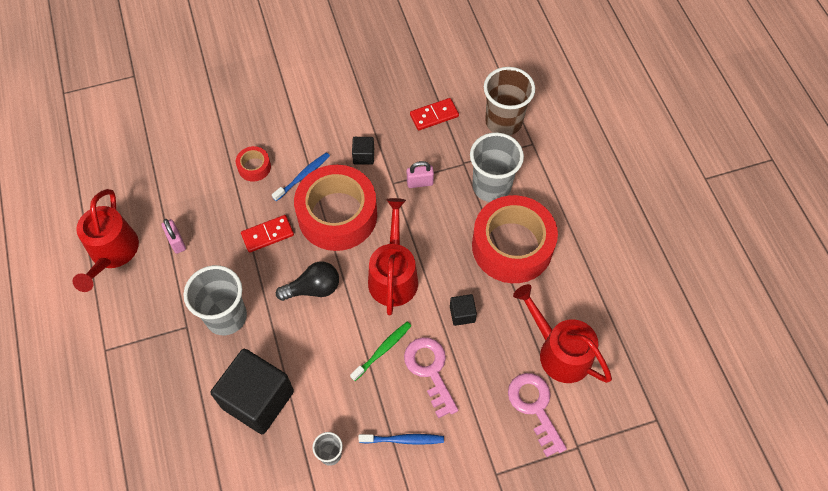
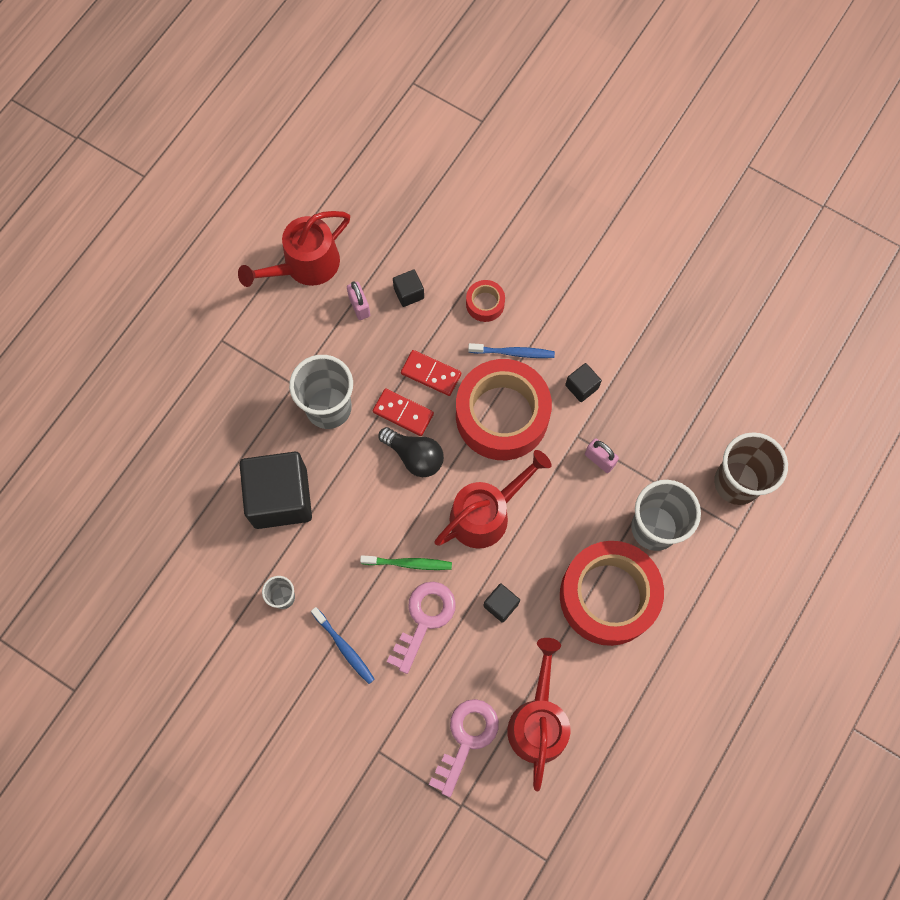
camera: 50 degrees right, 10 degrees up
(176, 242) = (359, 306): pink padlock -> pink padlock turned 45 degrees counterclockwise
(200, 205) = (409, 293): none -> black cube
(434, 115) = (683, 413): red domino -> red domino (403, 413)

